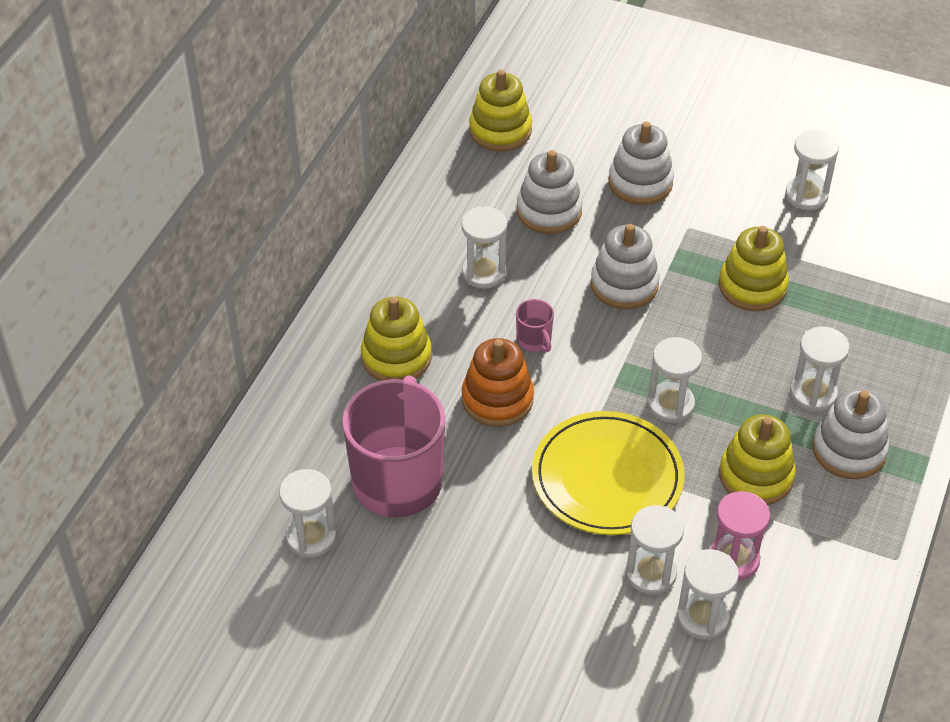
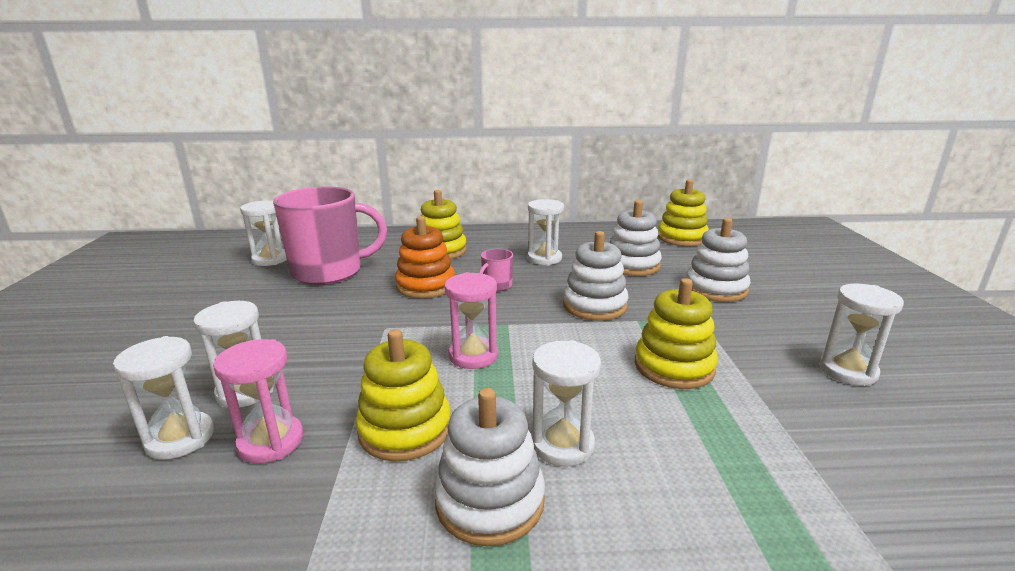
camera: 65 degrees right, 25 degrees down
(607, 477) = (364, 344): yellow plate -> none
(670, 405) = (473, 356): white hourglass -> pink hourglass

